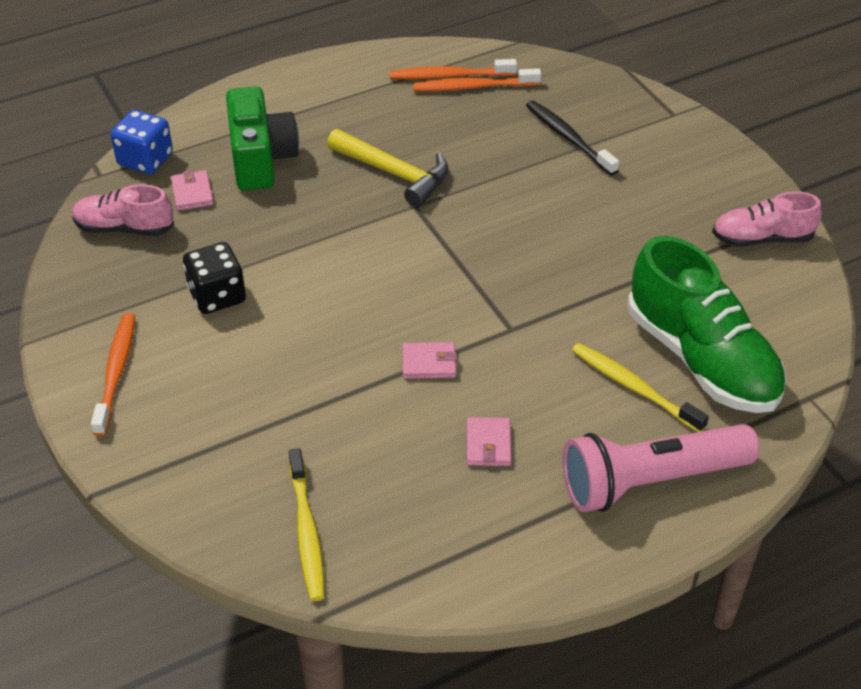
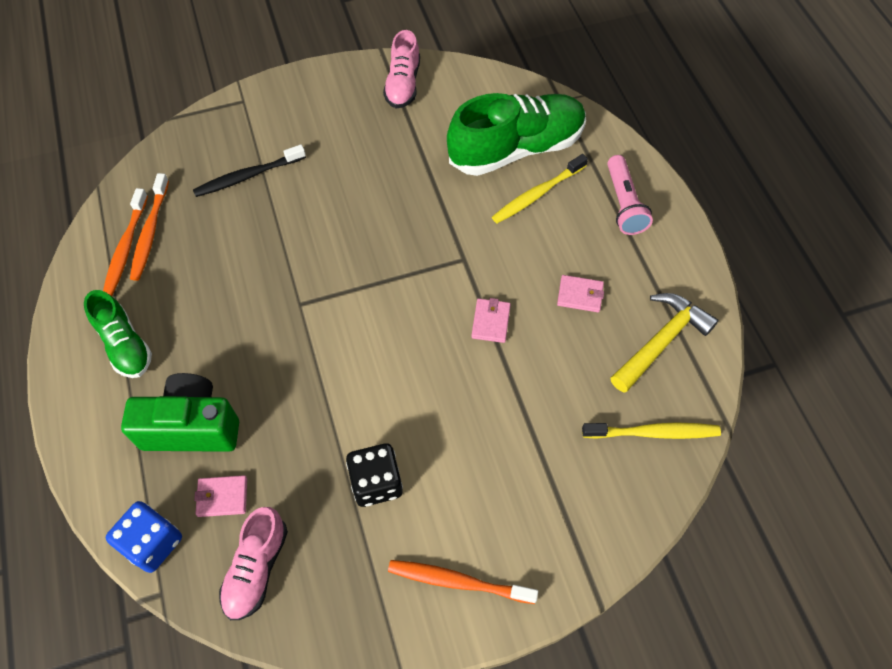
camera: 80 degrees left, 15 degrees up
(340, 100) = (125, 345): none -> green shoe
(395, 174) = (251, 313): yellow hammer -> yellow hammer (661, 341)
(650, 481) = (624, 204): pink flashlight -> pink flashlight, size x0.64

